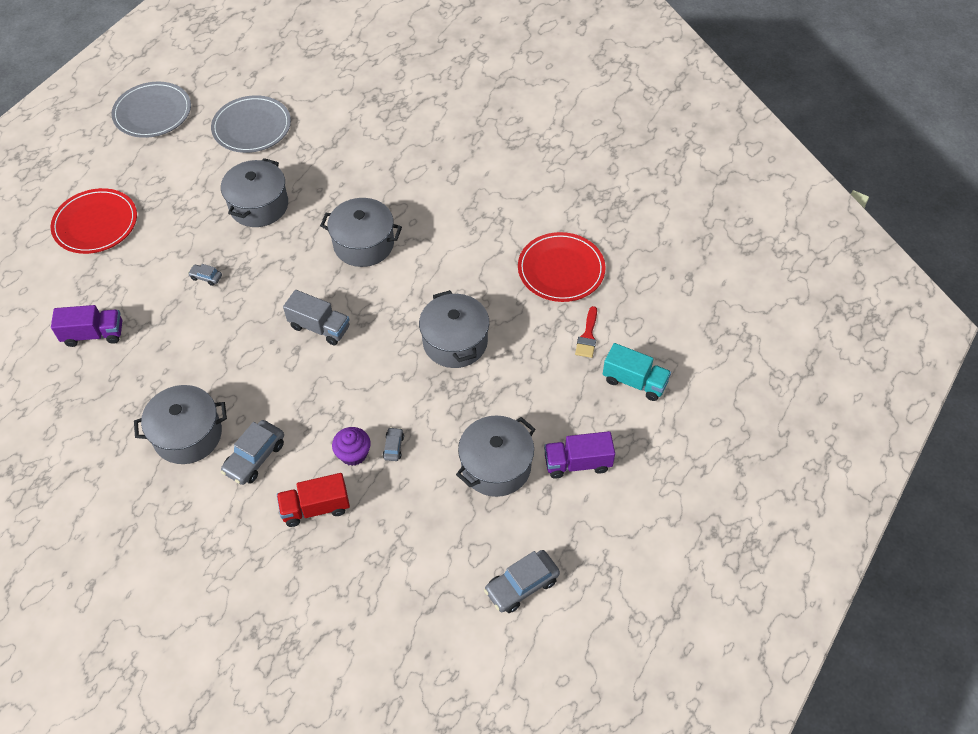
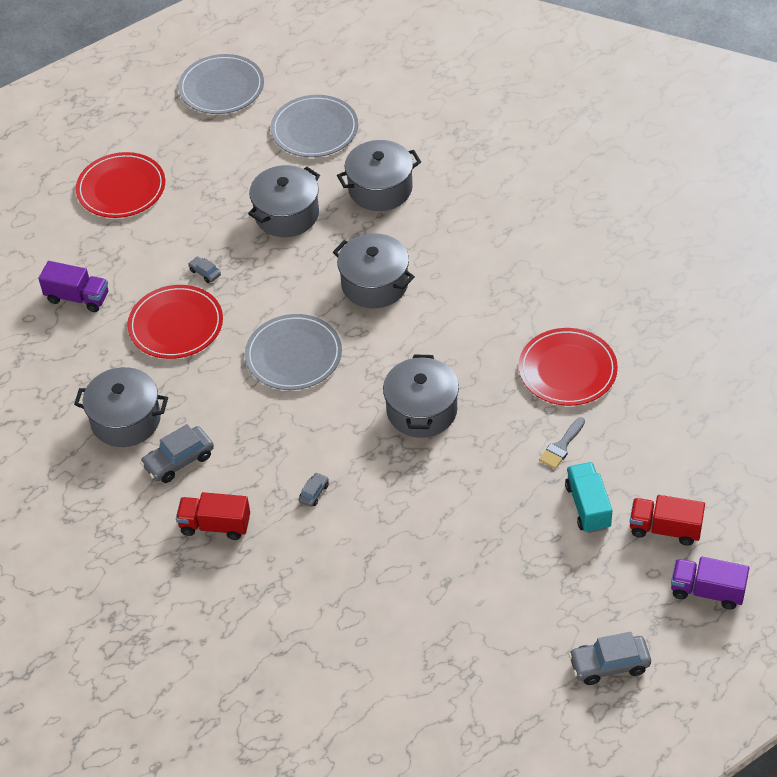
camera: 25 degrees right, 5 degrees down
(199, 332) = (176, 325): none -> red plate
(319, 327) = (293, 355): grey truck -> grey plate
(353, 454) = (272, 487): purple cupcake -> none
(496, 466) = (405, 543): grey pot -> grey pot (380, 189)
(522, 585) = (377, 661): grey car -> grey car (609, 665)
(577, 463) = (488, 567): purple truck -> purple truck (707, 591)
(587, 336) = (561, 446): red brush -> grey brush
(634, 381) = (588, 506): turquoise truck -> turquoise truck turned 150 degrees counterclockwise
(706, 380) = (665, 529): none -> red truck

